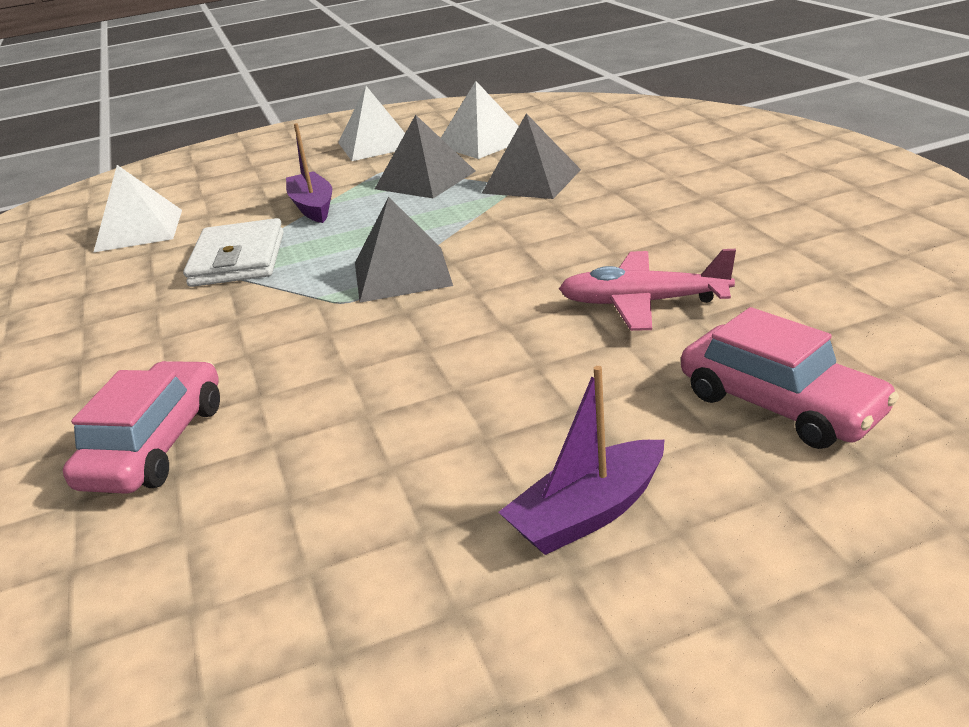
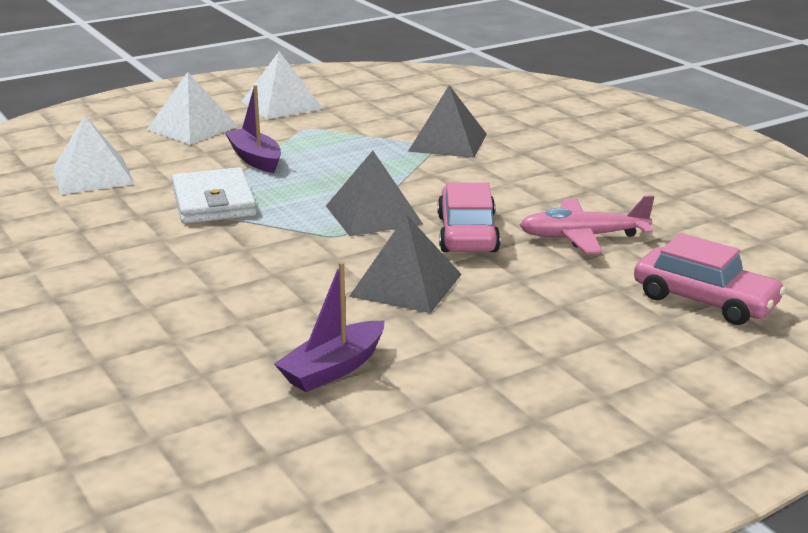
camera: 15 degrees left, 5 degrees down
(156, 445) = (243, 337): pink car -> pink car (467, 234)
(425, 180) = (349, 138): grey pyramid -> grey pyramid (406, 285)
(482, 142) = (384, 106): white pyramid -> white pyramid (192, 128)
(588, 513) = (599, 365): purple boat -> purple boat (333, 369)

